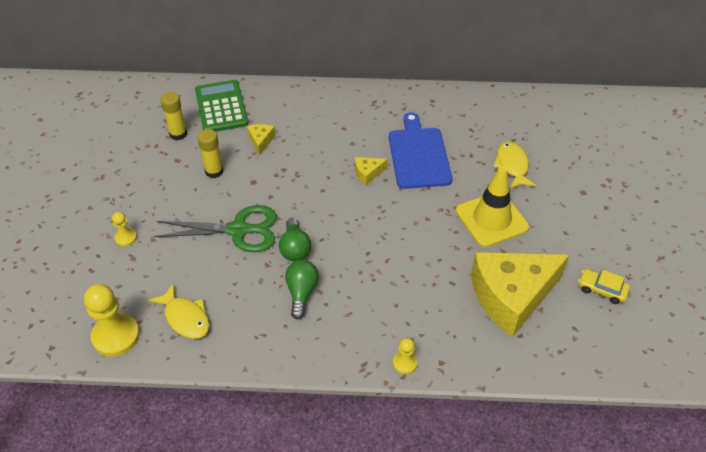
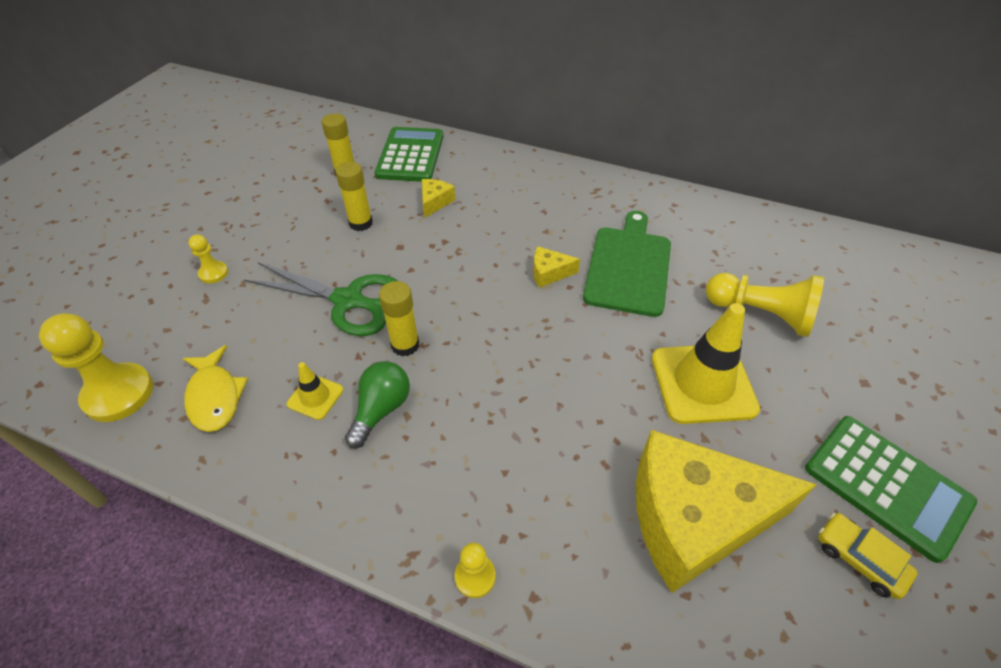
camera: 20 degrees right, 0 degrees up
(254, 298) = (315, 397): none -> yellow traffic cone
(295, 248) = (405, 345): green light bulb -> yellow glue stick
(419, 155) = (629, 266): blue cutting board -> green cutting board
(512, 165) = (760, 314): yellow fish -> yellow pawn
(607, 248) = (886, 485): none -> green calculator

